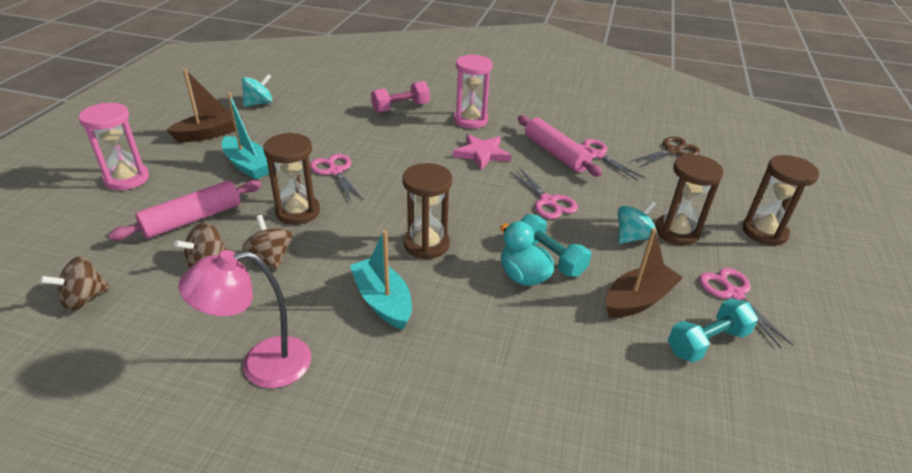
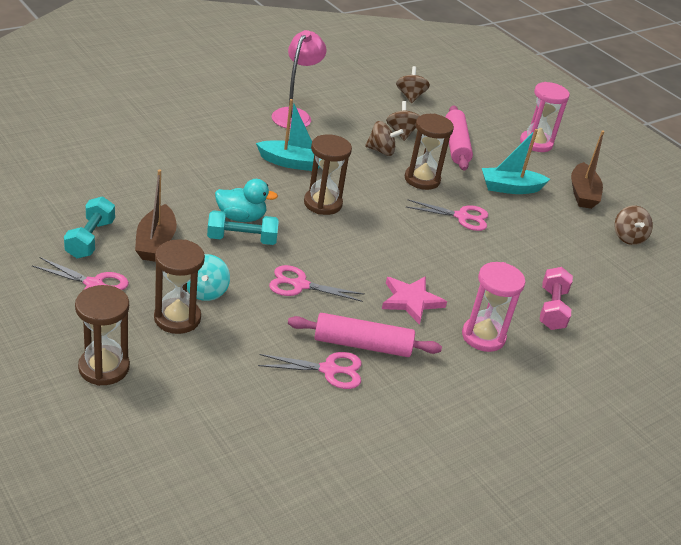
camera: 125 degrees right, 0 degrees up
(259, 103) = (628, 237): turquoise spinning top -> brown spinning top
(672, 151) = (271, 434): brown scissors -> none

